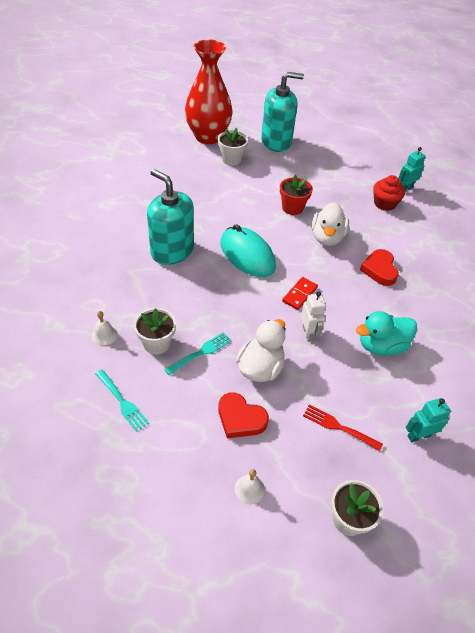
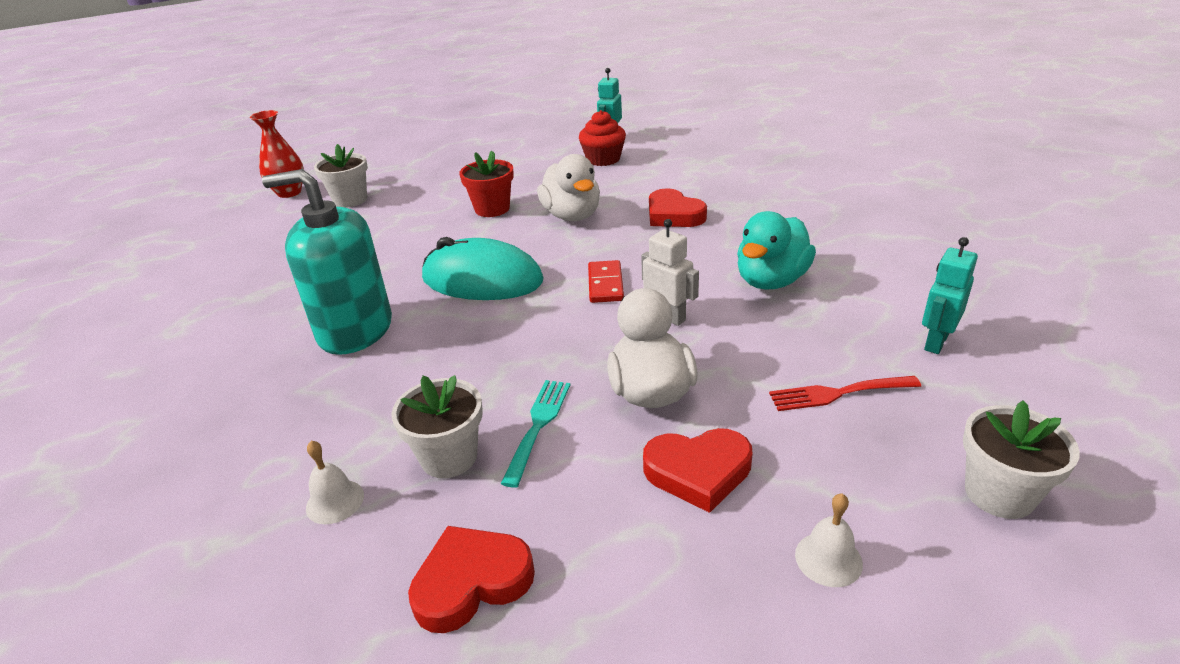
camera: 30 degrees left, 15 degrees down
(122, 402) = (471, 582): turquoise fork -> red heart
(208, 137) = (289, 192): red vase -> red vase, size x0.52
(276, 142) = (398, 162): turquoise soap dispenser -> none

